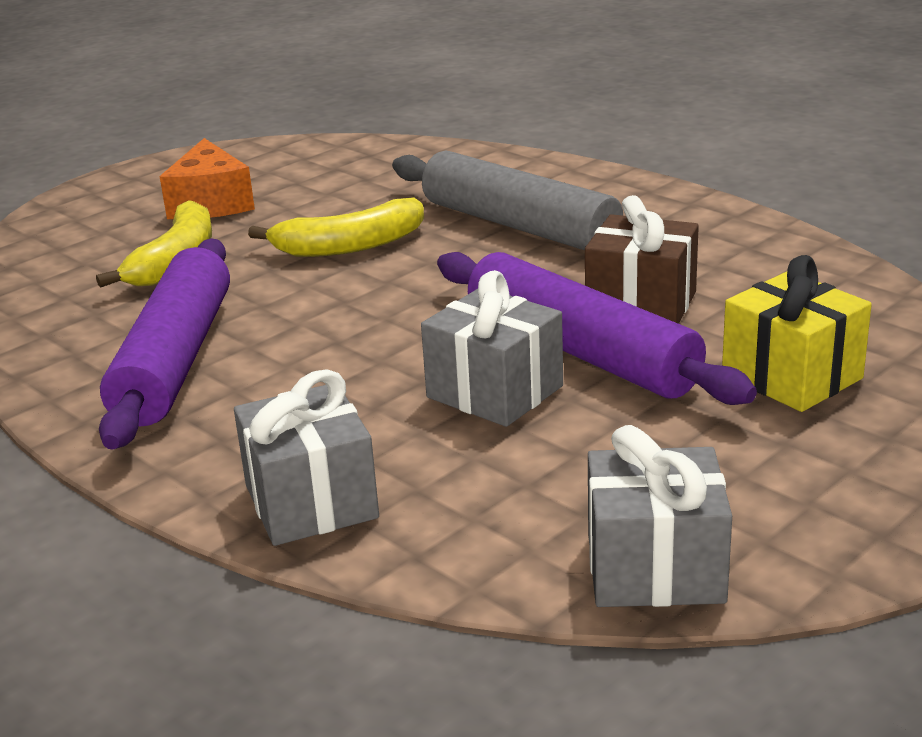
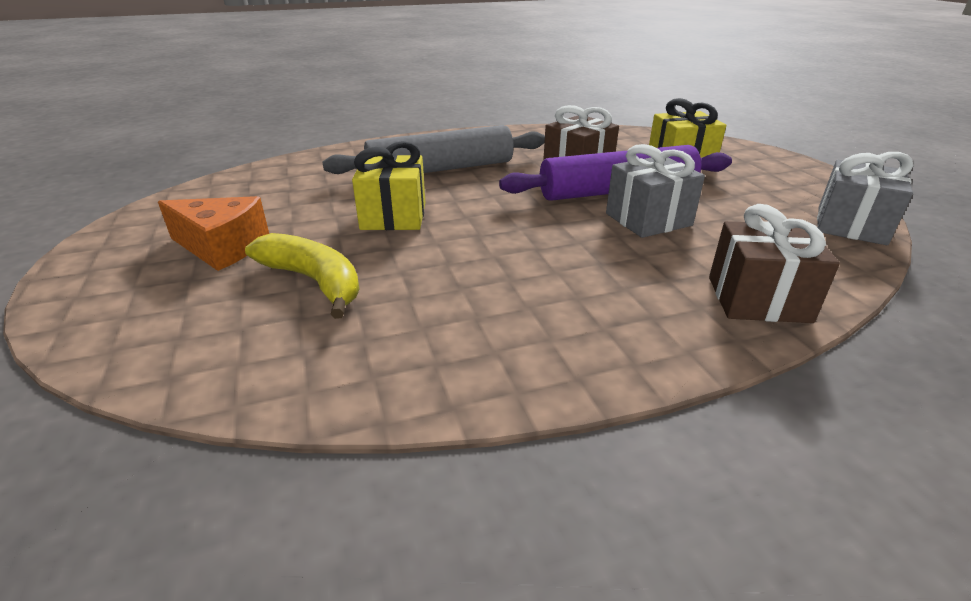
camera: 65 degrees left, 5 degrees up
(176, 359) = (503, 313): purple rolling pin -> none
(311, 501) = (758, 299): grey gift -> brown gift
(349, 246) = (393, 216): yellow banana -> yellow gift

